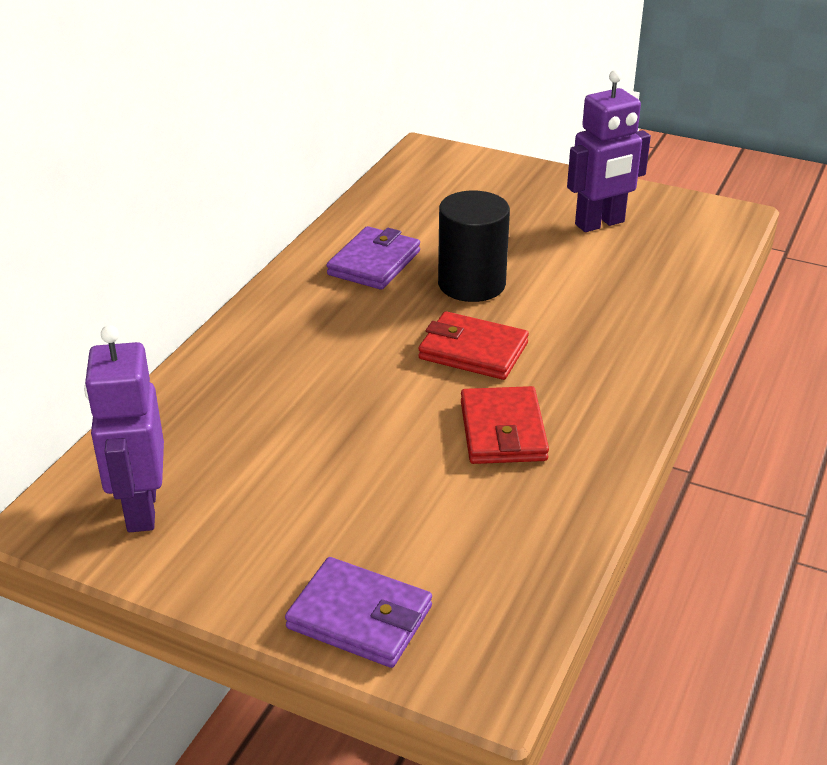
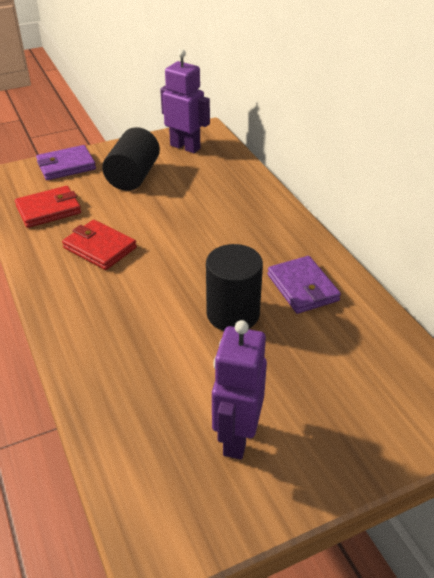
camera: 130 degrees right, 5 degrees up
(301, 510) = (133, 176): none -> black cylinder
(473, 351) = (169, 275): red wallet -> red wallet (49, 210)

